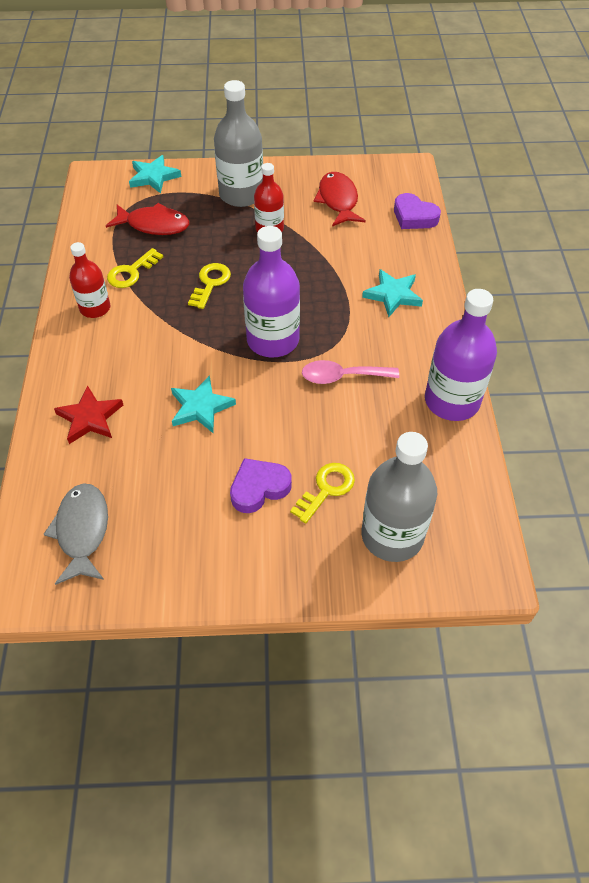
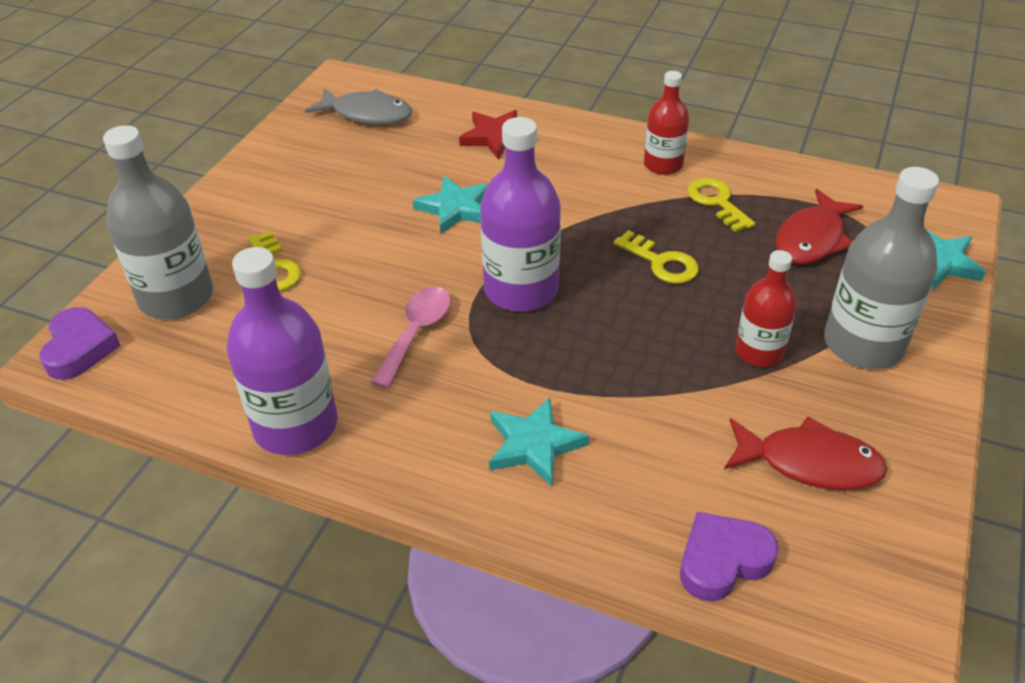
camera: 115 degrees right, 10 degrees down
(259, 488) = (318, 222): purple heart -> purple heart (79, 348)

